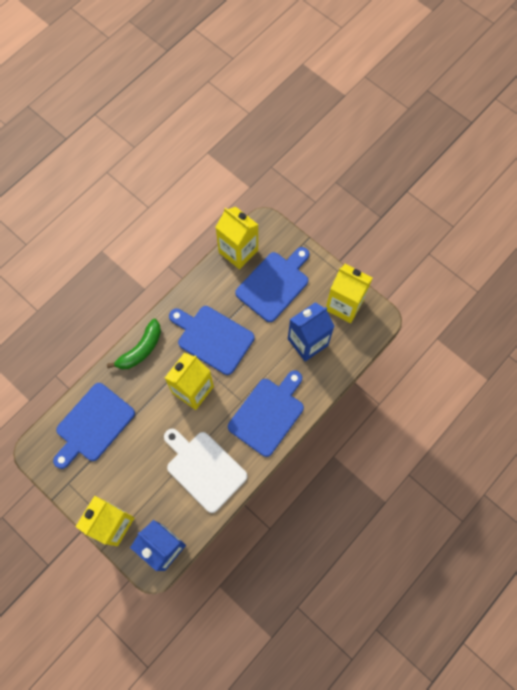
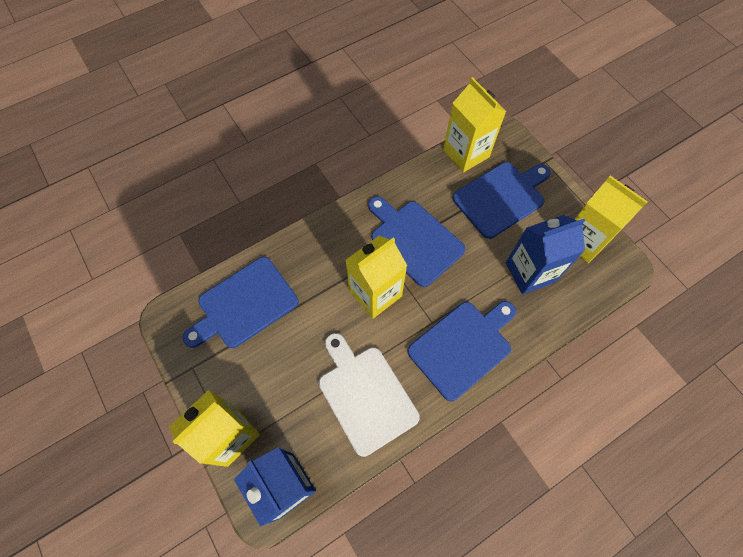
camera: 15 degrees right, 5 degrees down
(141, 349) = (325, 232): green banana -> none

